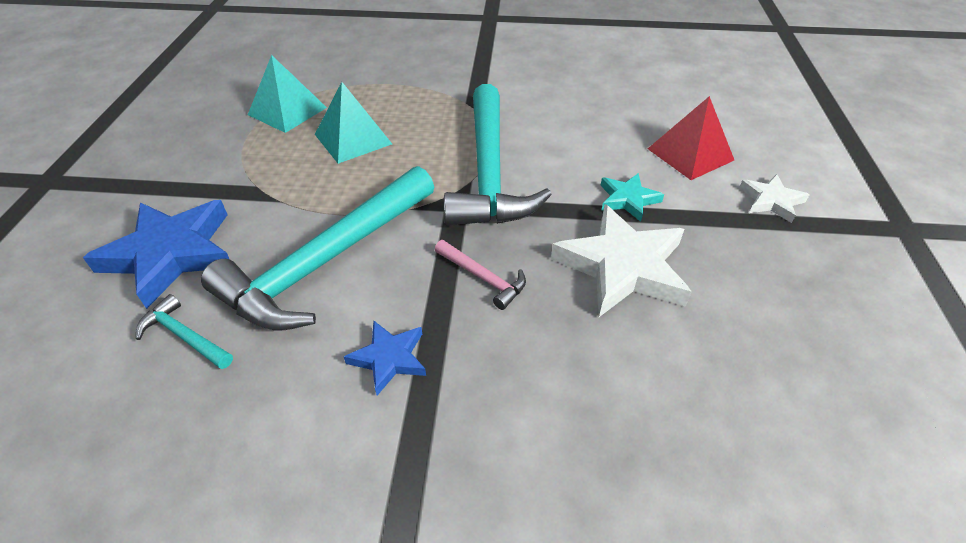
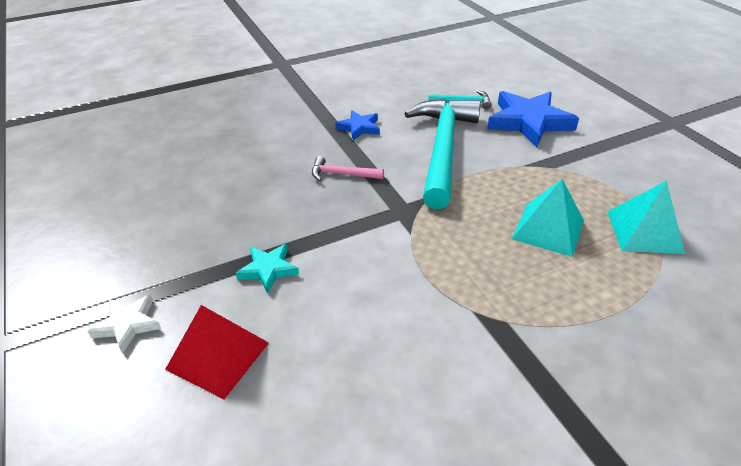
camera: 150 degrees right, 5 degrees down
(488, 171) = (404, 247): turquoise hammer -> none
(622, 267) = (254, 214): white star -> none

